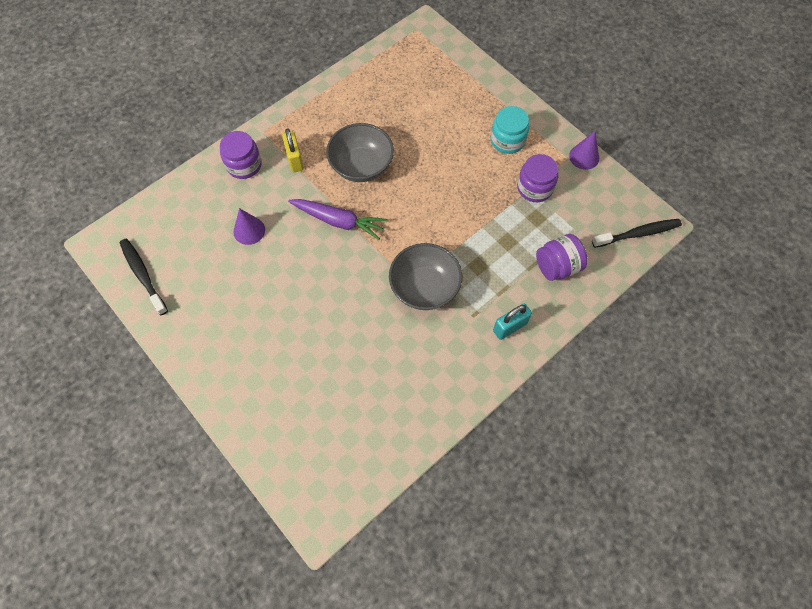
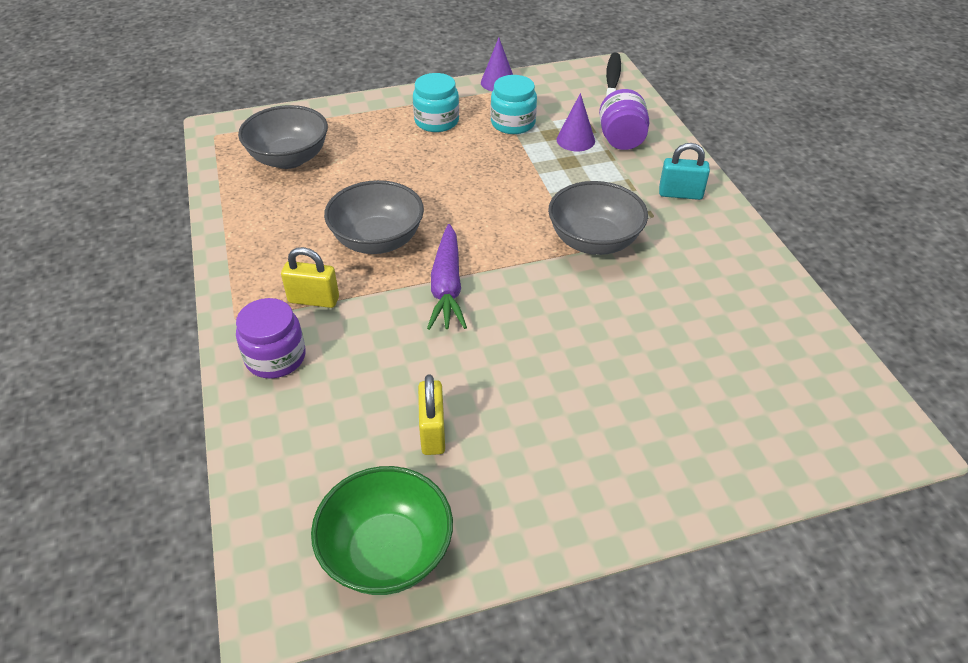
camera: 65 degrees left, 20 degrees down
(143, 275) = (387, 552): black toothbrush -> green bowl
(223, 262) = (433, 432): none -> yellow padlock
(249, 230) = (396, 384): purple cone -> purple cone (575, 140)
(338, 221) = (447, 286): purple carrot -> purple carrot turned 135 degrees clockwise
(415, 80) = (289, 158): none -> grey bowl
(509, 327) = (680, 194): turquoise padlock -> turquoise padlock turned 75 degrees counterclockwise
(534, 188) = (513, 123): purple jar -> turquoise jar

